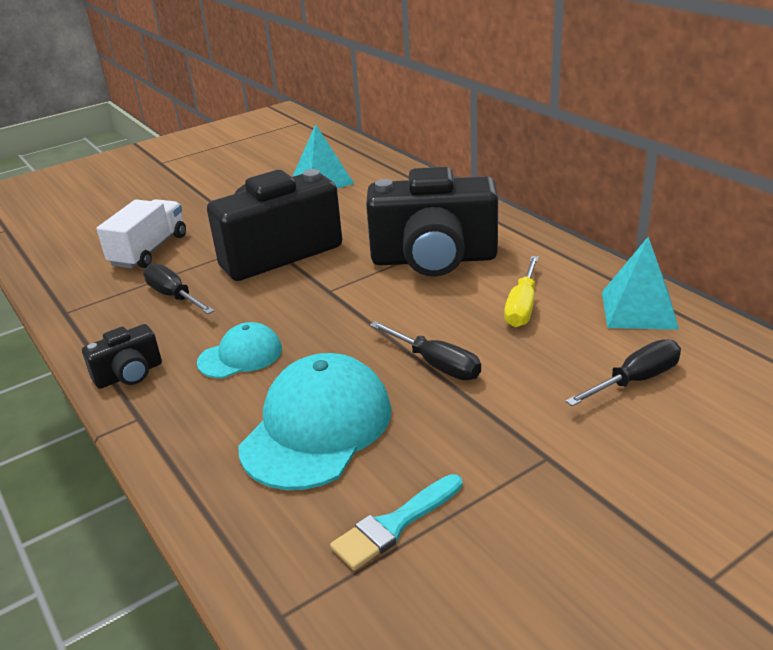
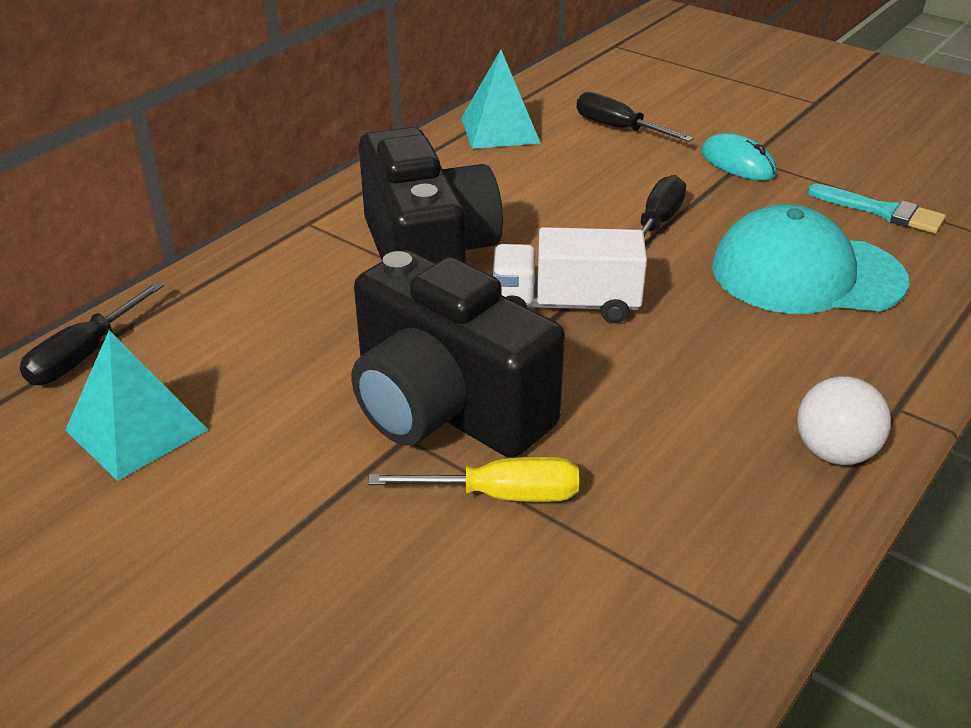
camera: 110 degrees left, 5 degrees up
(129, 374) = (834, 452): black camera -> white ball
(149, 250) = (480, 596): white truck -> white truck (566, 305)
(173, 296) = (624, 488): black screwdriver -> black screwdriver (83, 355)
(240, 356) = (728, 362): turquoise cap -> none
(522, 307) = (521, 188): yellow screwdriver -> yellow screwdriver (502, 495)
(537, 445) = (737, 163): none -> turquoise mouse

